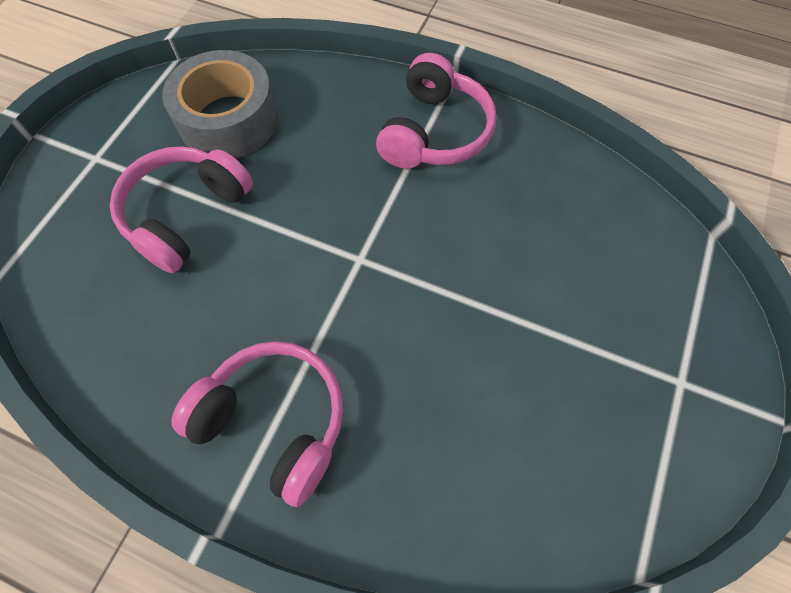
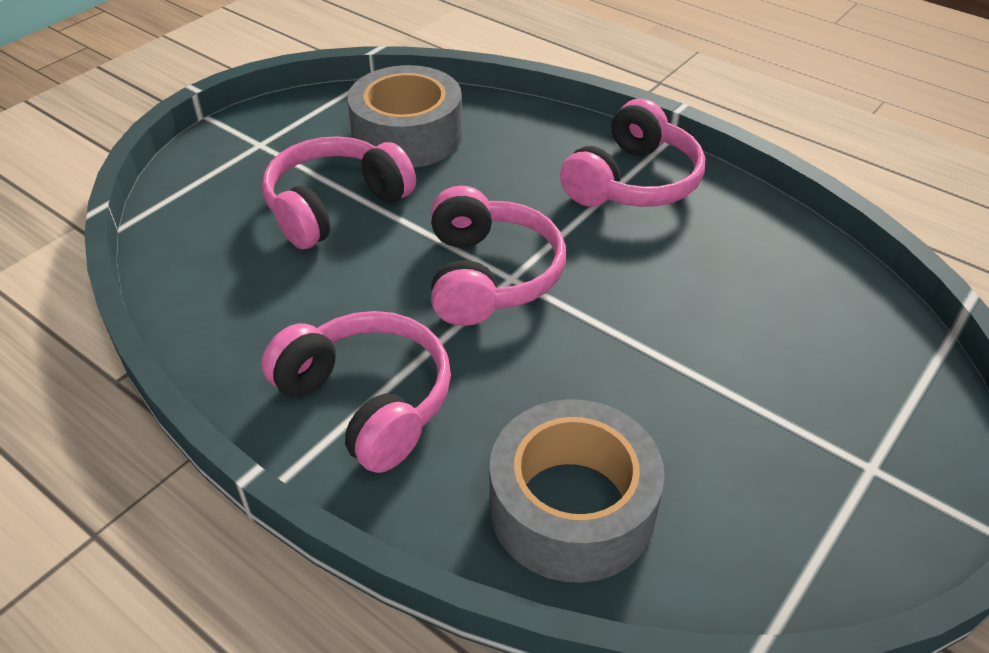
camera: 15 degrees right, 20 degrees down
(341, 261) = (490, 275): none -> pink headphones
(468, 483) = (572, 507): none -> grey tape

